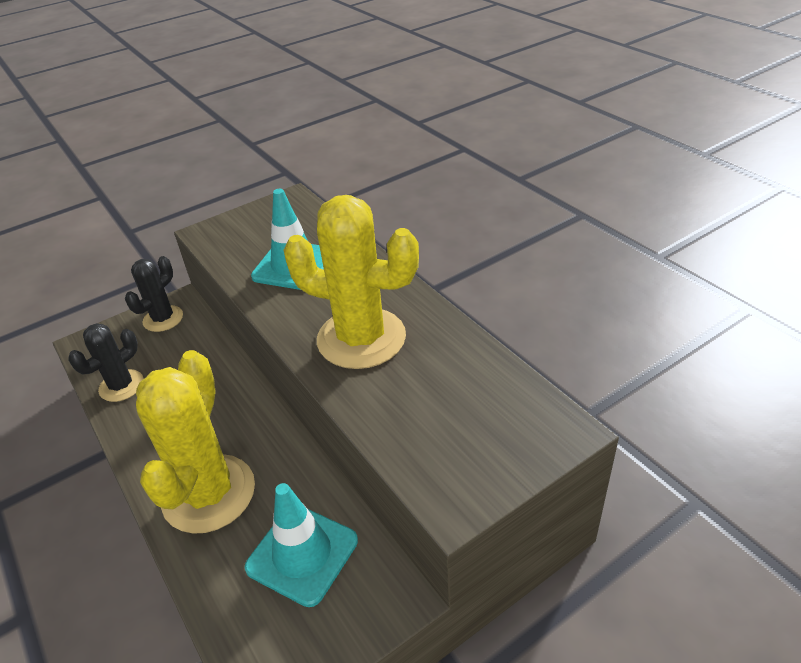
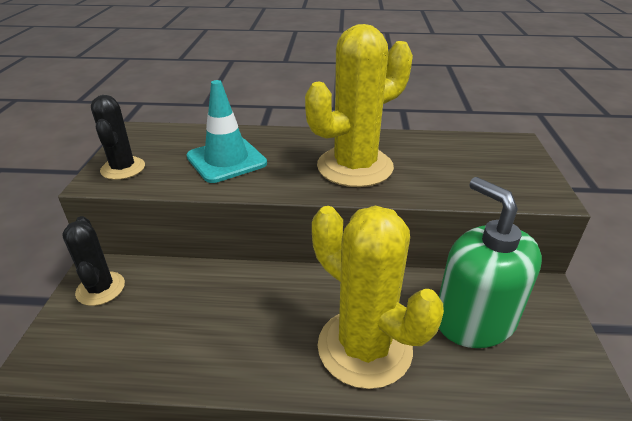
camera: 55 degrees left, 5 degrees down
(121, 386) = (150, 356): black cactus -> black cactus (123, 168)
(302, 554) = (474, 319): turquoise traffic cone -> green soap dispenser

